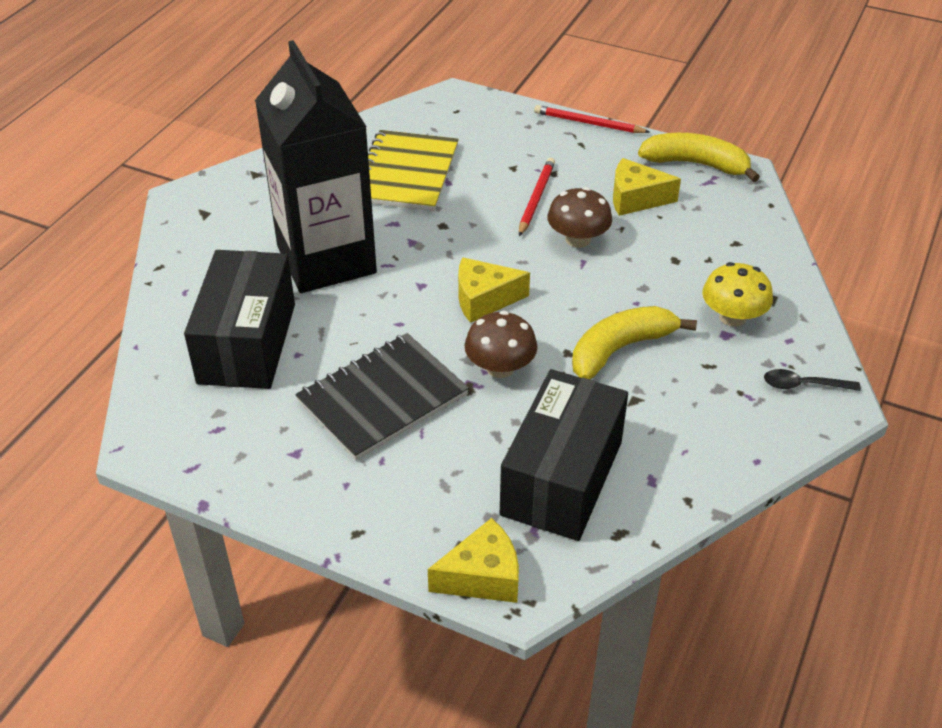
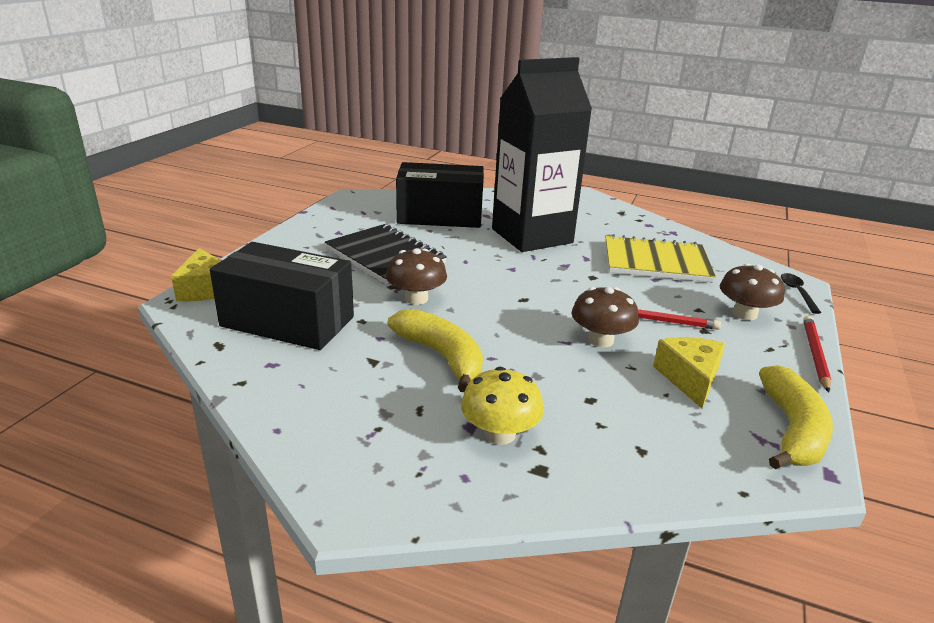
camera: 85 degrees right, 15 degrees down
(484, 299) = (499, 293): yellow cheese -> none
(521, 142) = (744, 314): none -> brown mushroom
(803, 385) = (385, 479): black spoon -> black spoon (797, 293)

